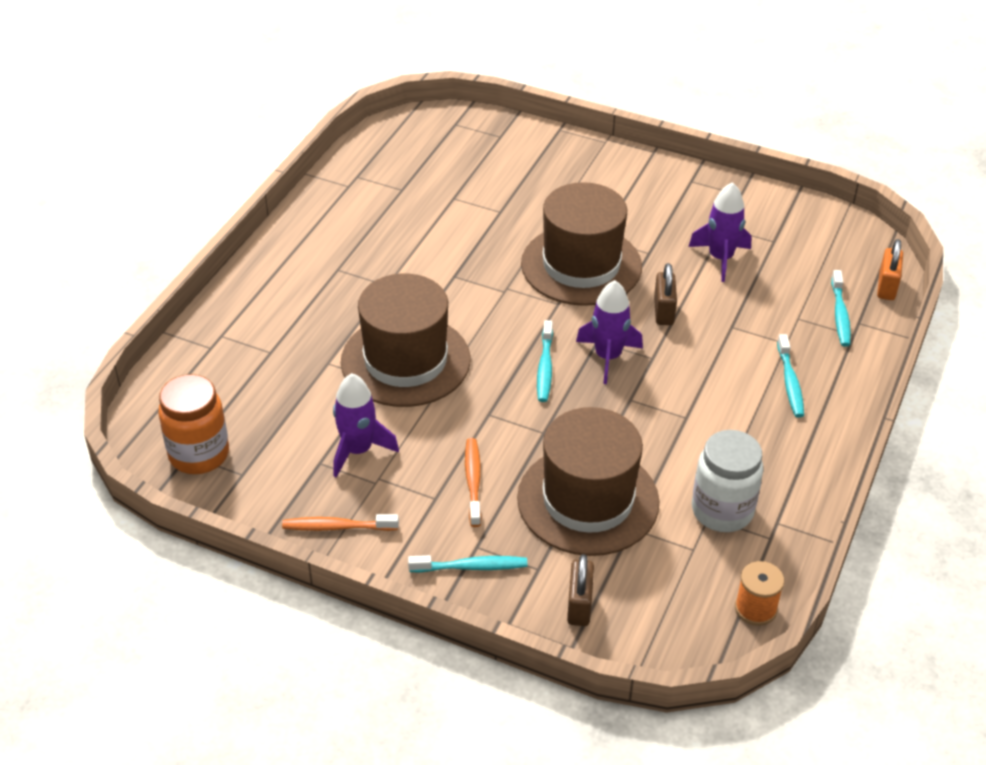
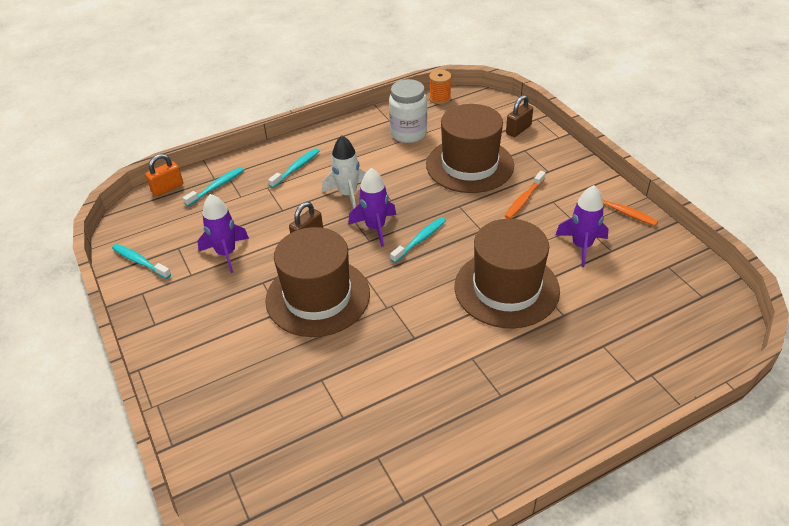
camera: 140 degrees left, 0 degrees up
(199, 454) = (694, 292): orange jar -> none
(471, 567) = (559, 164): turquoise toothbrush -> turquoise toothbrush (140, 262)
(686, 380) = (348, 194): none -> white rocket

